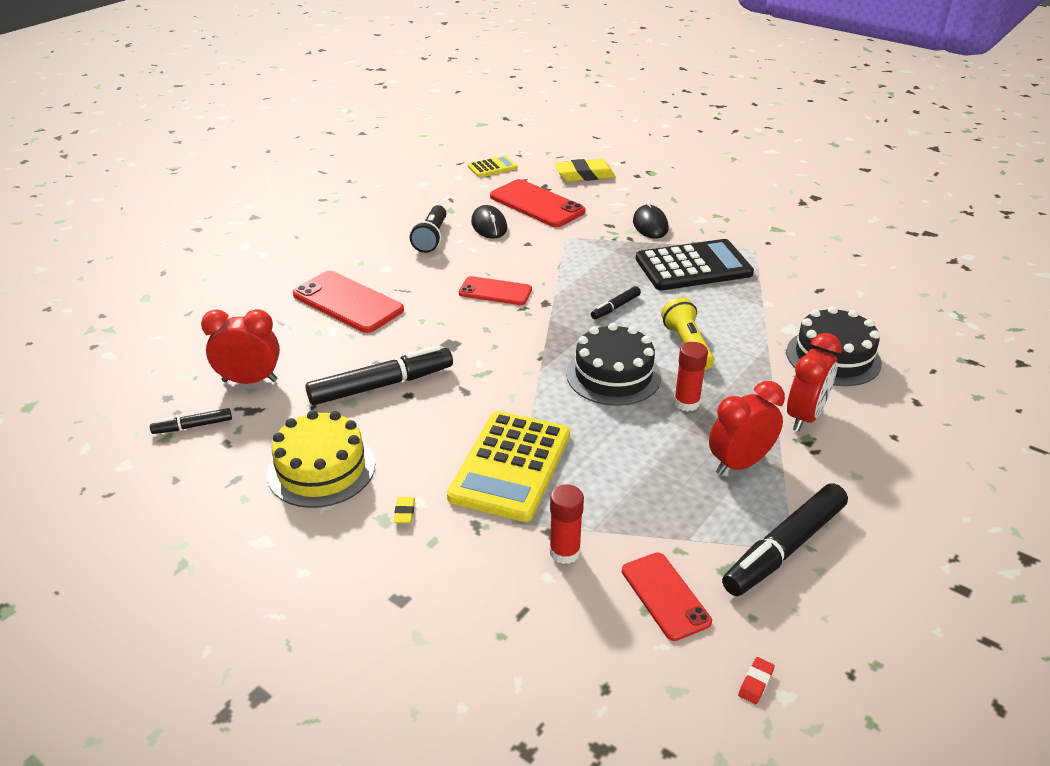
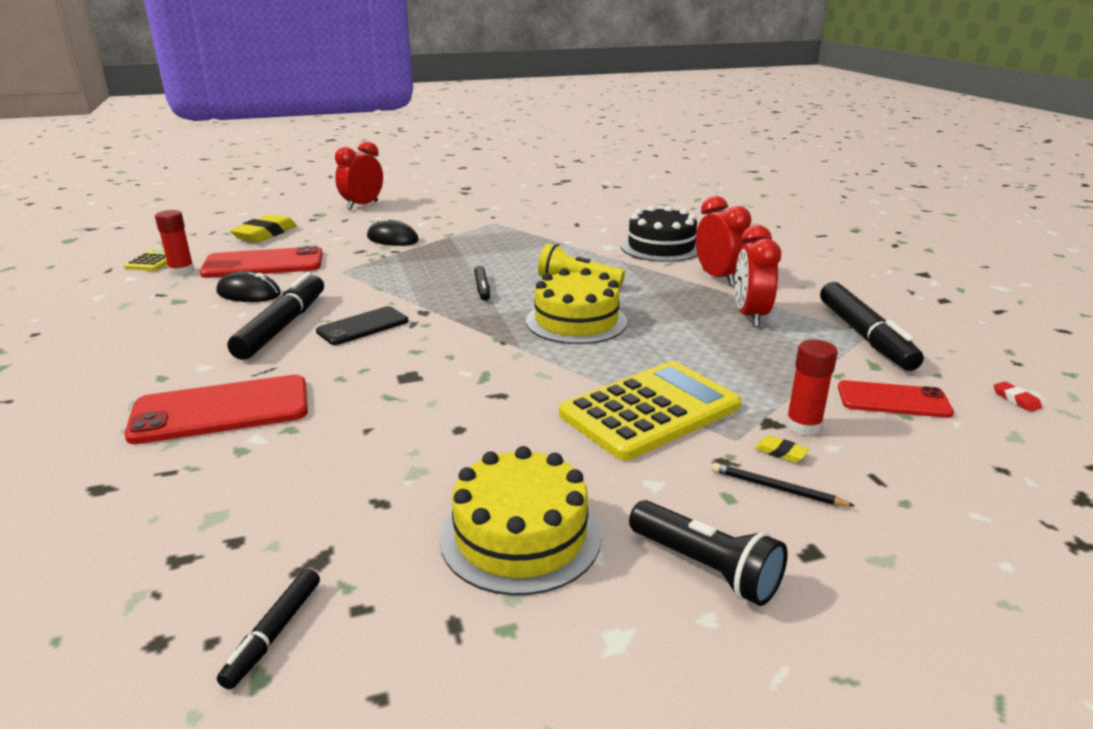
camera: 55 degrees left, 10 degrees down
(250, 381) = (252, 539): red clock -> red clock (362, 205)
(381, 385) = (417, 440): black marker -> black marker (282, 326)
(404, 512) = (663, 499): yellow eraser -> yellow eraser (780, 452)
(431, 238) = (205, 325): black flashlight -> black flashlight (706, 568)
(462, 562) = (777, 489): none -> black pencil
(495, 291) = (363, 326): red phone -> black phone
(510, 466) = (650, 411): yellow calculator -> yellow calculator turned 90 degrees counterclockwise
(613, 375) = (576, 321): black cake -> yellow cake
(686, 403) = (652, 308): red glue stick -> red glue stick (181, 271)
(693, 266) = (478, 246): black calculator -> none

